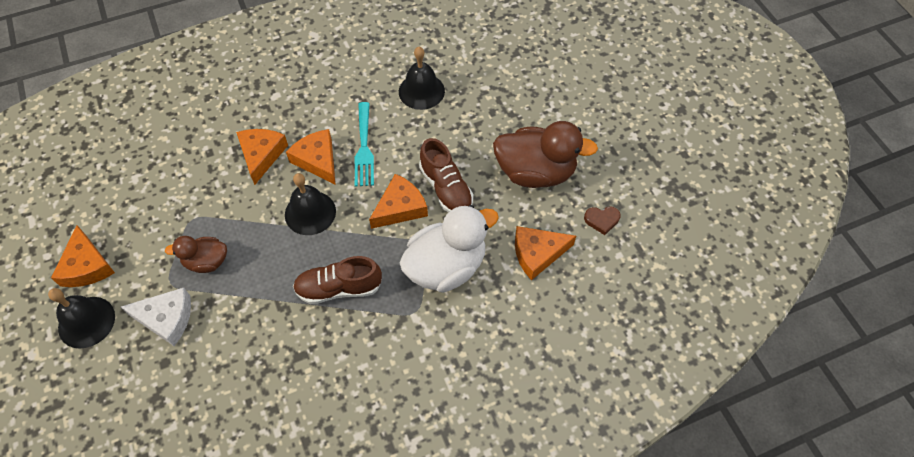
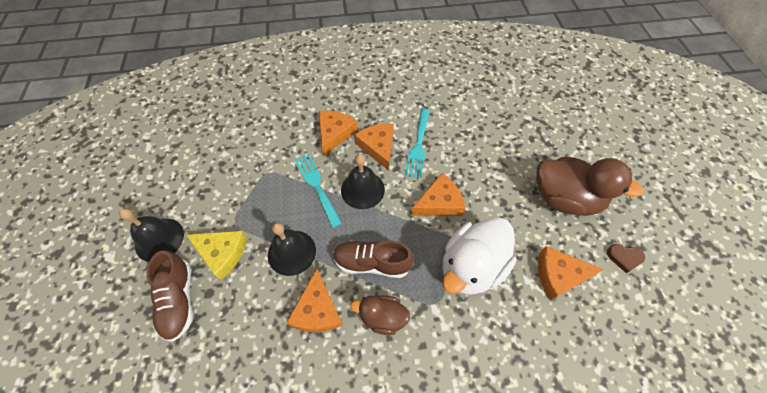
camera: 15 degrees right, 0 degrees up
(87, 266) = (175, 192): orange cheese -> orange cheese (317, 310)
(166, 318) = (222, 253): white cheese -> yellow cheese
(206, 262) = (268, 211): brown duck -> brown duck (383, 317)
(255, 221) = (316, 186): none -> turquoise fork
(421, 91) = (474, 110): black bell -> black bell (291, 252)
(446, 188) = (482, 195): brown shoe -> brown shoe (179, 300)
(446, 267) = (471, 267): white duck -> white duck turned 150 degrees clockwise

